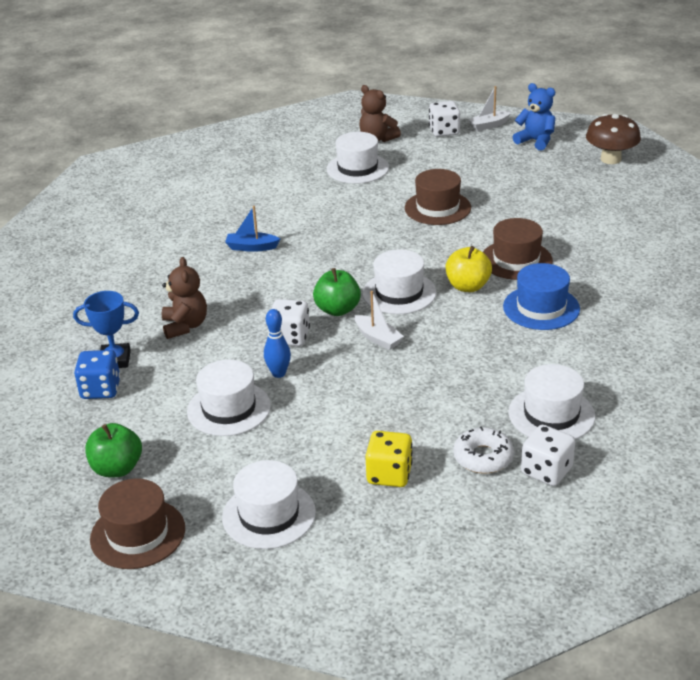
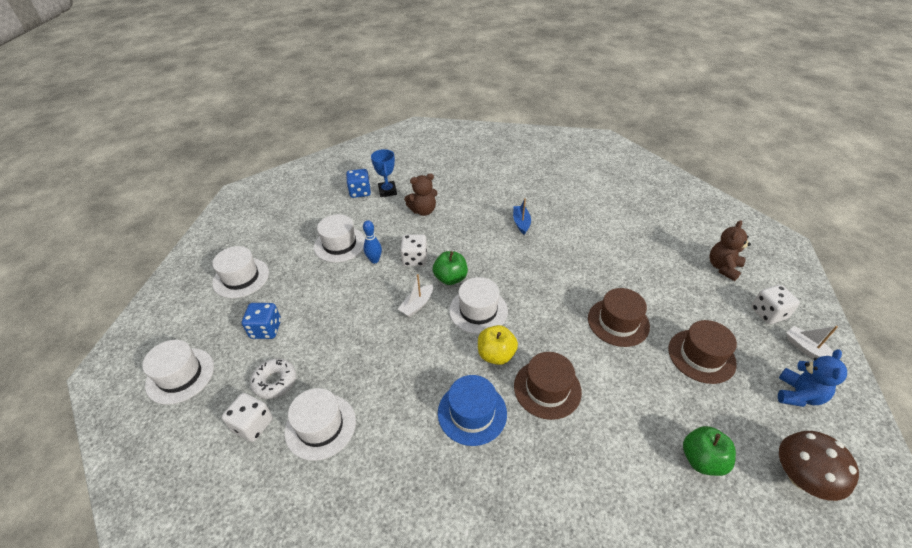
camera: 80 degrees right, 10 degrees up
(117, 468) = (291, 212): green apple -> green apple (702, 459)
(138, 534) = (238, 230): brown hat -> brown hat (701, 356)
(357, 168) = (662, 262): white hat -> white hat (180, 375)
(389, 474) = (266, 329): yellow dice -> blue dice

